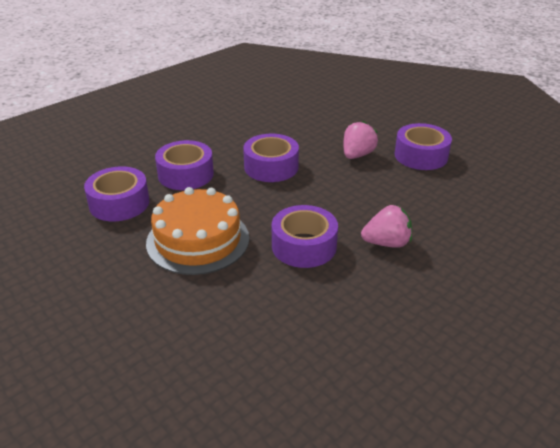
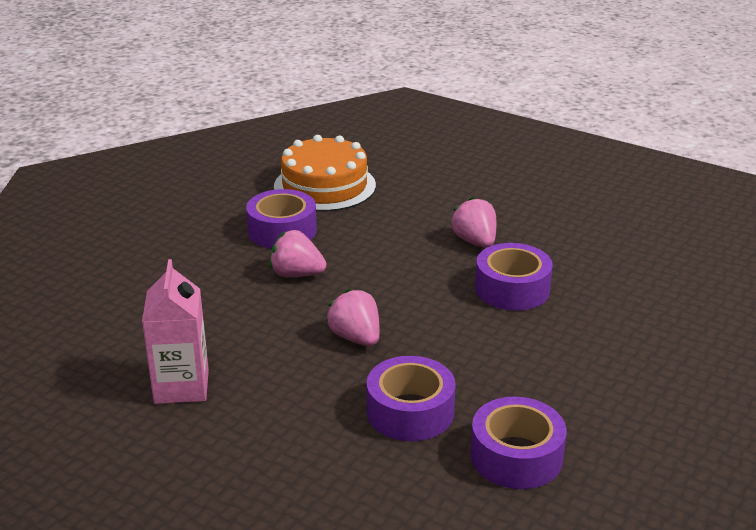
camera: 105 degrees left, 5 degrees down
(198, 240) = (550, 363): orange cake -> orange cake (324, 186)
(253, 111) = (181, 386): none -> pink carton
(271, 167) = (356, 338): purple tape -> pink strawberry

